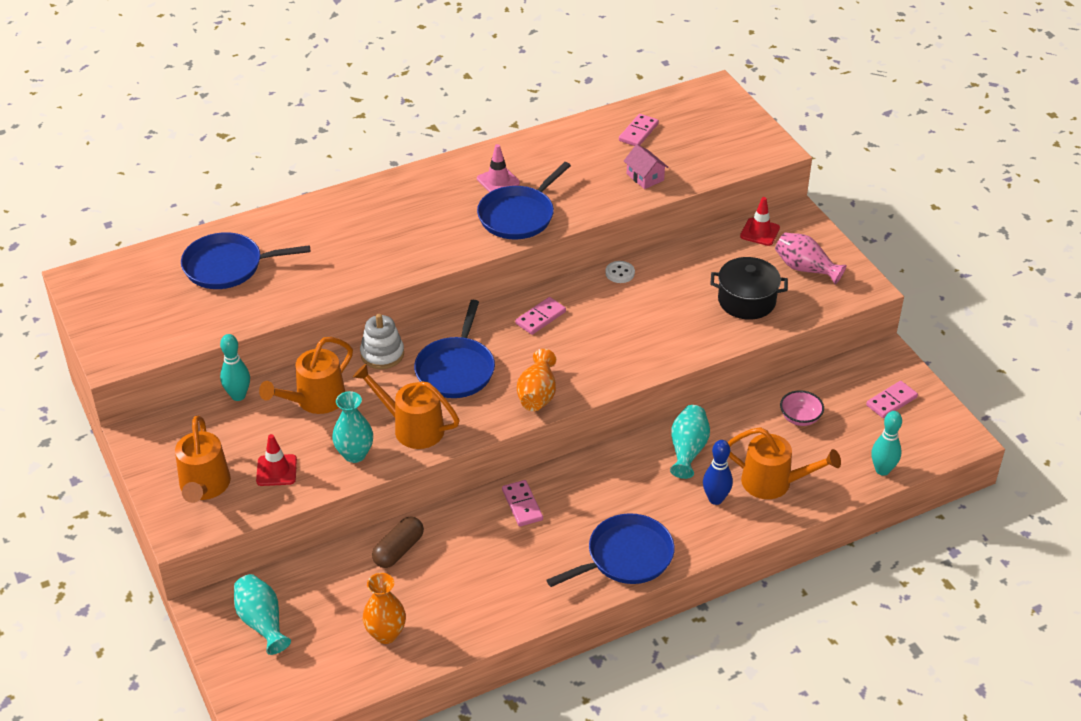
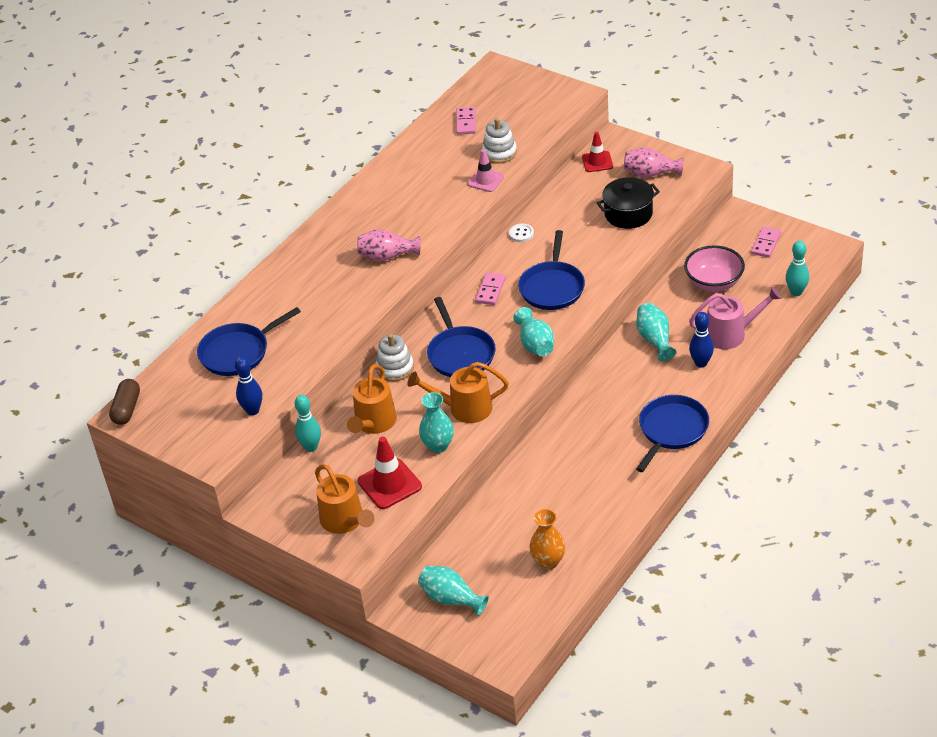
camera: 25 degrees left, 0 degrees up
(190, 330) = (253, 410): none -> blue bowling pin
(276, 470) = (389, 484): red traffic cone -> red traffic cone, size x1.52
(398, 550) = (508, 503): brown capsule -> brown capsule (127, 409)
(446, 234) = (387, 256): none -> pink vase
(498, 181) = (391, 201): pink traffic cone -> pink traffic cone (485, 180)
(518, 216) = (430, 220): blue pan -> blue pan (552, 287)
(522, 505) = (570, 430): pink domino -> none
(537, 394) = (535, 344): orange vase -> turquoise vase
(645, 177) = (499, 153): pink house -> white stacking toy
(774, 483) = (731, 334): orange watering can -> pink watering can
(800, 418) = (714, 283): pink bowl -> pink bowl, size x1.67

